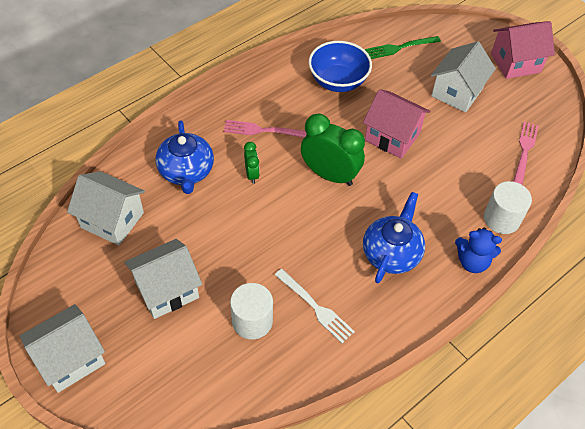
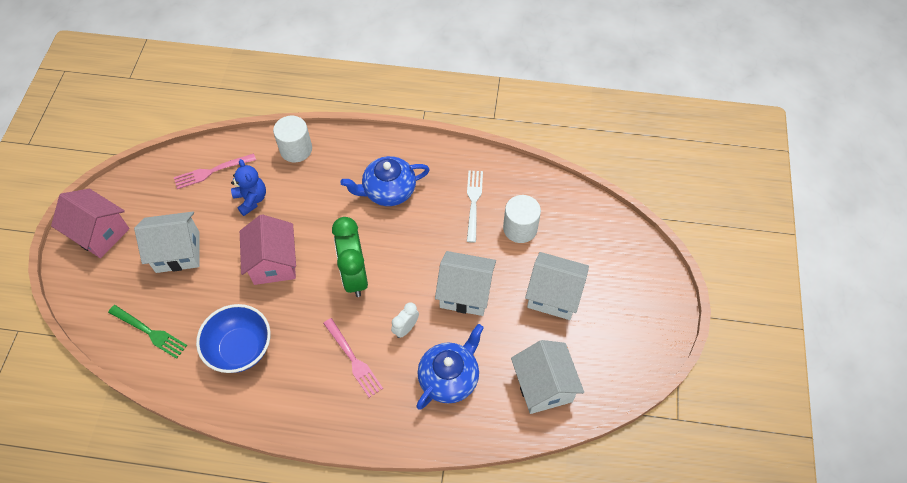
camera: 130 degrees left, 5 degrees up
(70, 359) = (655, 305): white house -> white house (465, 293)
(252, 174) = (406, 328): green clock -> white clock
(472, 262) = (350, 144): blue teddy bear -> blue teddy bear (251, 199)

